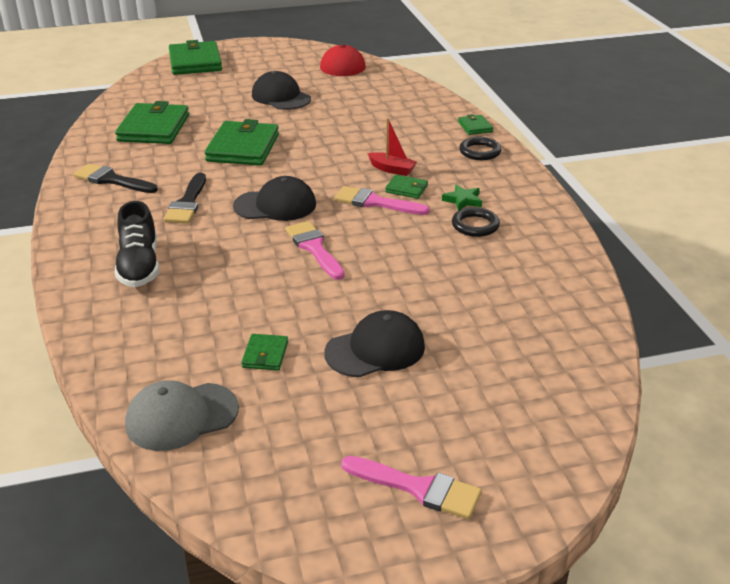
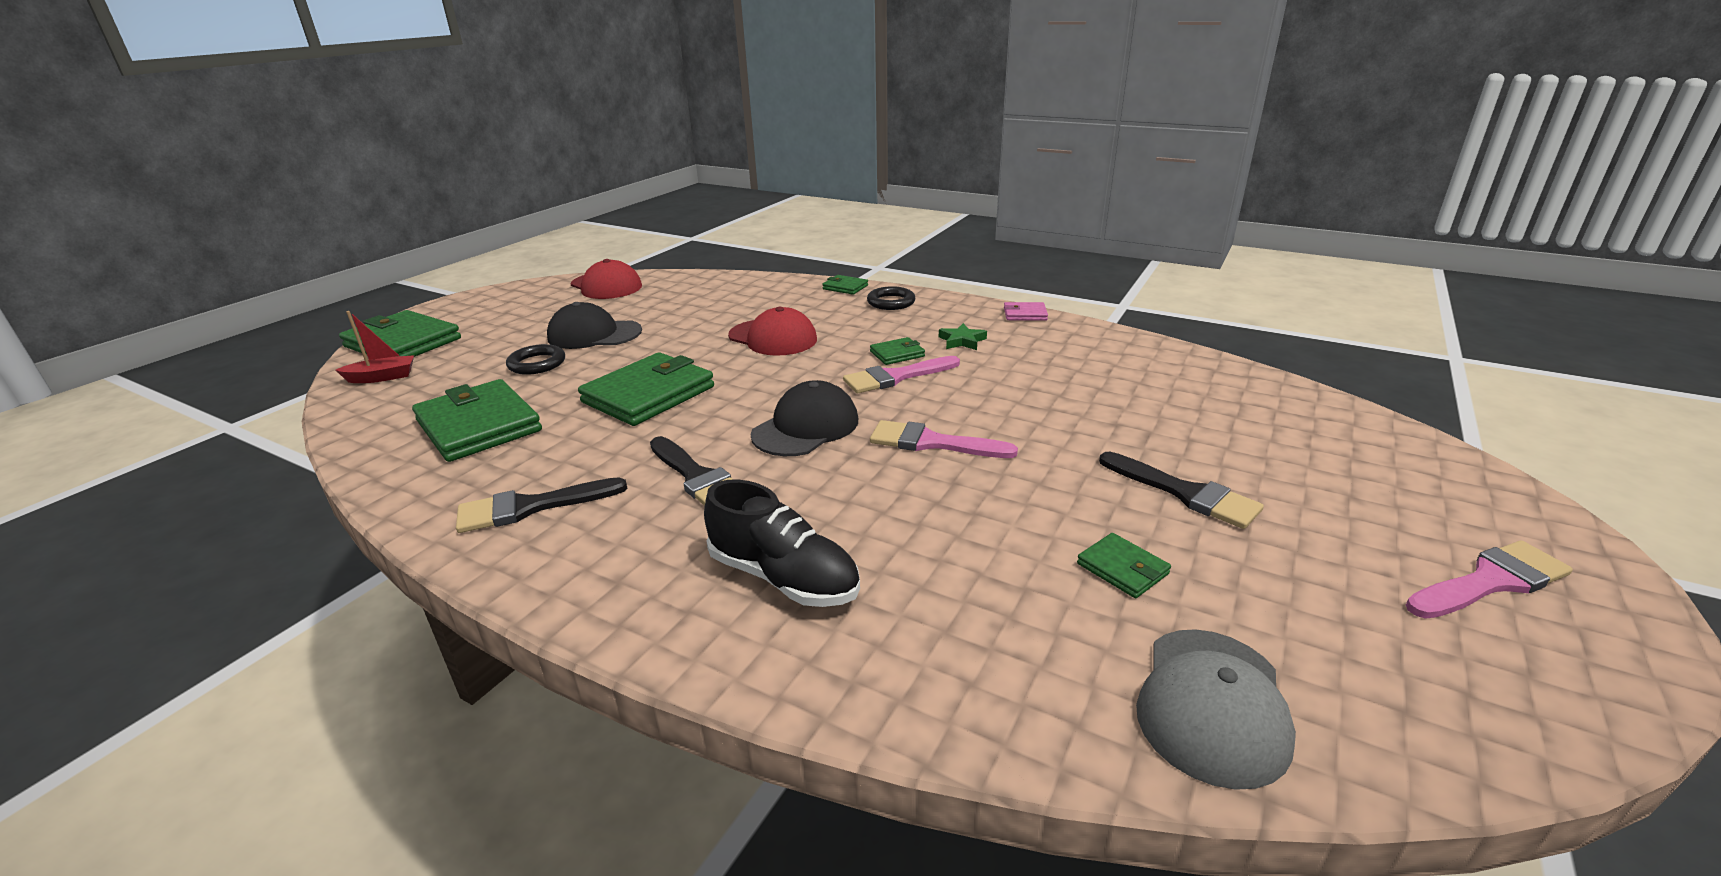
camera: 45 degrees left, 5 degrees down
(243, 148) = (648, 394): green wallet -> green wallet turned 75 degrees clockwise
(362, 143) = (773, 338): none -> red cap
(375, 350) = (1185, 493): black cap -> black brush
(392, 169) = (849, 345): red boat -> red boat (382, 377)
(475, 225) = (1014, 353): black ring -> black ring (537, 364)
(548, 203) = (1025, 314): none -> pink wallet

